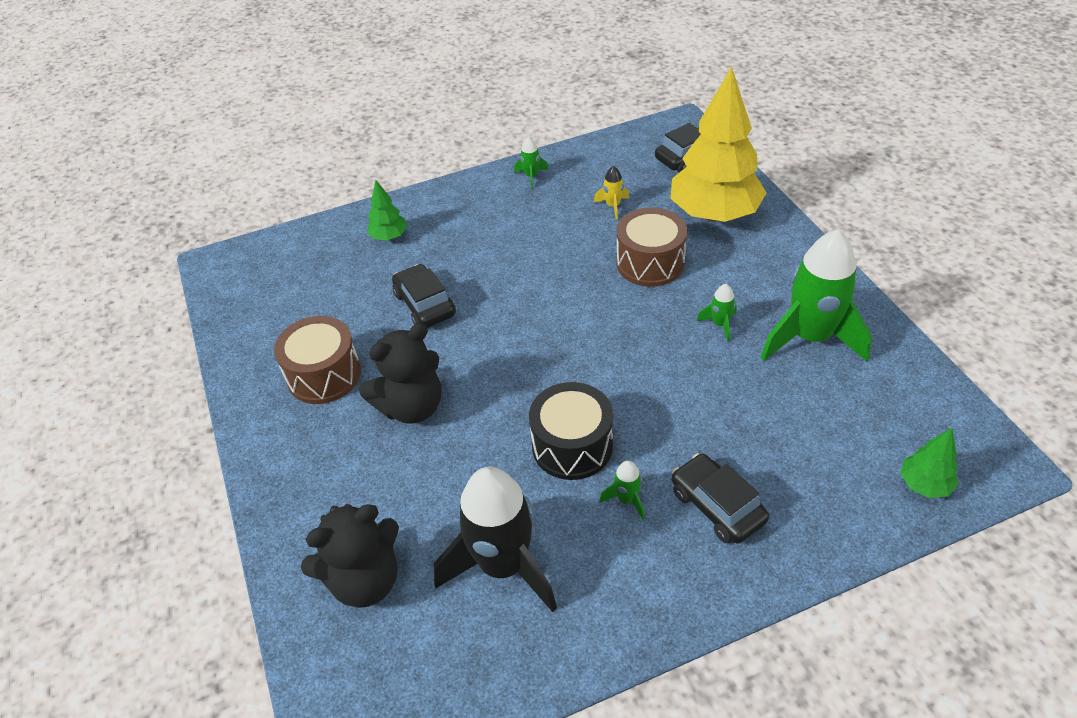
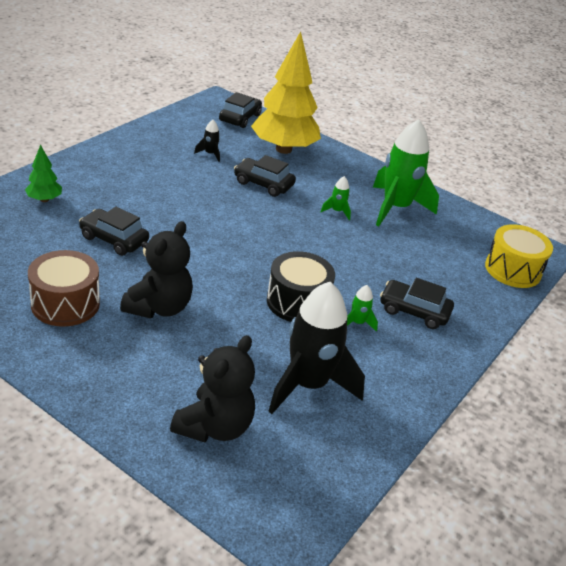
camera: 40 degrees left, 10 degrees down
(531, 176) = (133, 143): green rocket -> none
(613, 206) = (210, 154): yellow rocket -> black rocket
(650, 263) = (263, 184): brown drum -> black car
(924, 484) = (512, 270): green tree -> yellow drum

